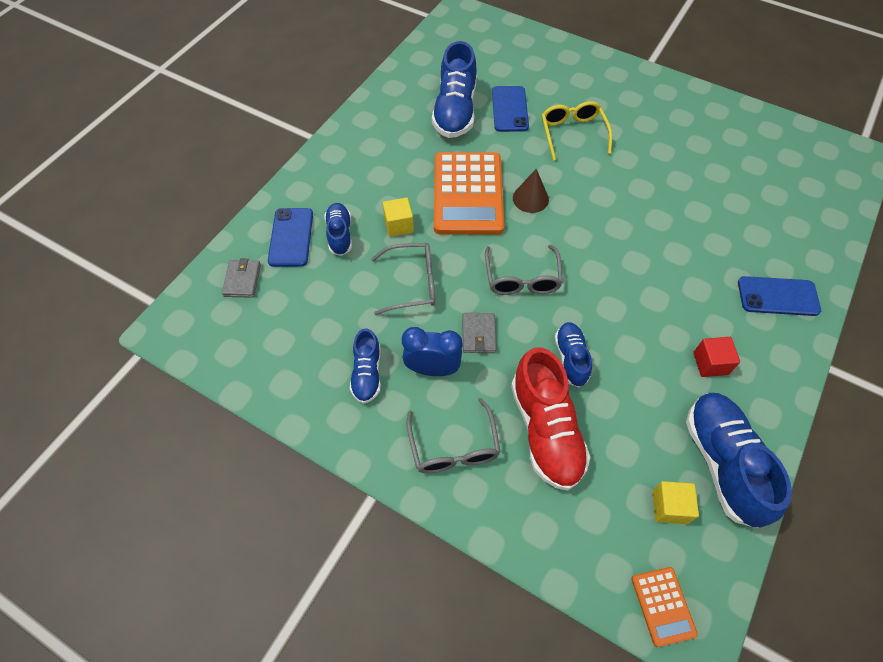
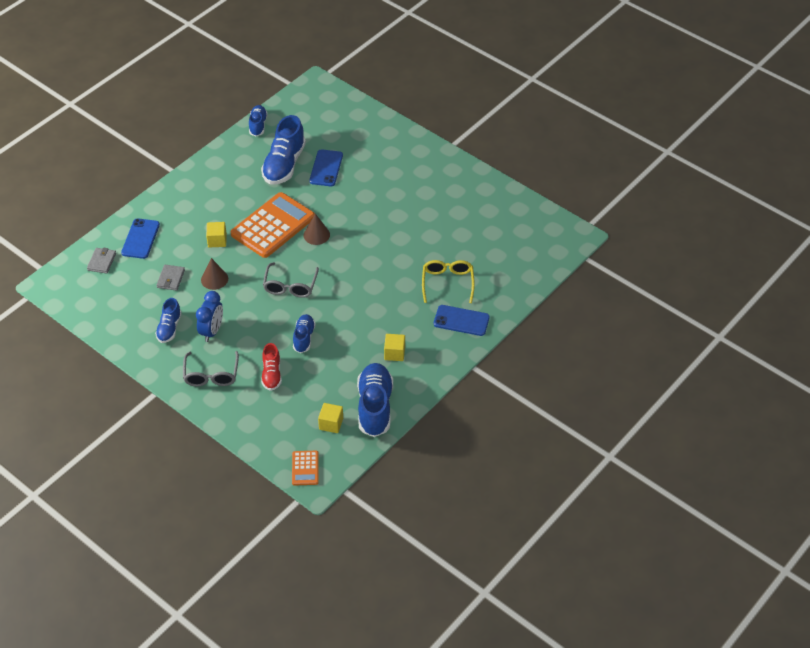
camera: 10 degrees right, 10 degrees down
(340, 234) = (174, 241): blue shoe -> blue shoe (258, 125)
(412, 283) = (214, 279): grey glasses -> brown cone
(432, 369) = (212, 331): blue clock -> blue clock turned 90 degrees clockwise
(468, 194) = (273, 226): orange calculator -> orange calculator turned 150 degrees counterclockwise
(478, 334) = (248, 316): grey wallet -> grey wallet (171, 279)
(545, 430) = (271, 374): red shoe -> red shoe, size x0.56
(573, 134) = (366, 193): yellow glasses -> yellow glasses (447, 283)
(710, 363) = (394, 353): red cube -> yellow cube

